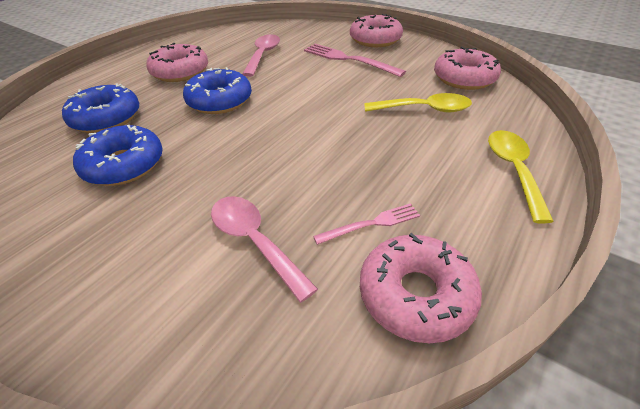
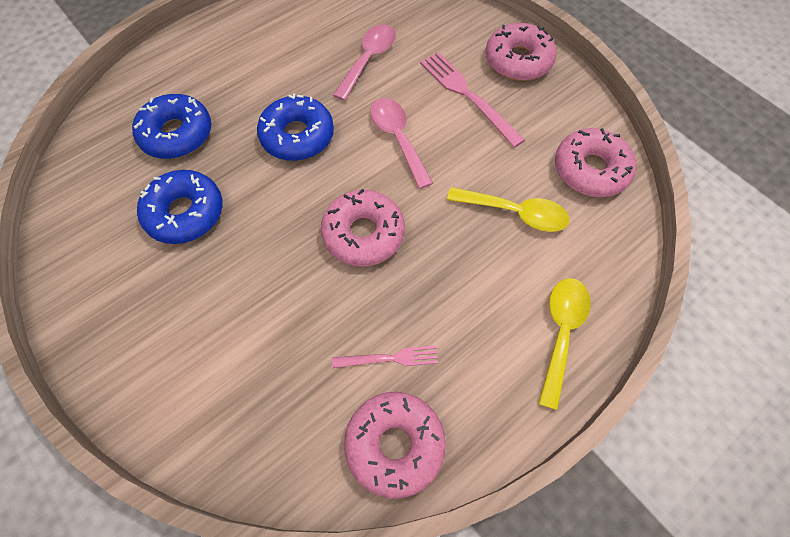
camera: 15 degrees right, 20 degrees up
(180, 72) = (266, 69): pink donut -> pink donut (363, 234)
(254, 241) = (281, 347): pink spoon -> pink spoon (398, 139)

